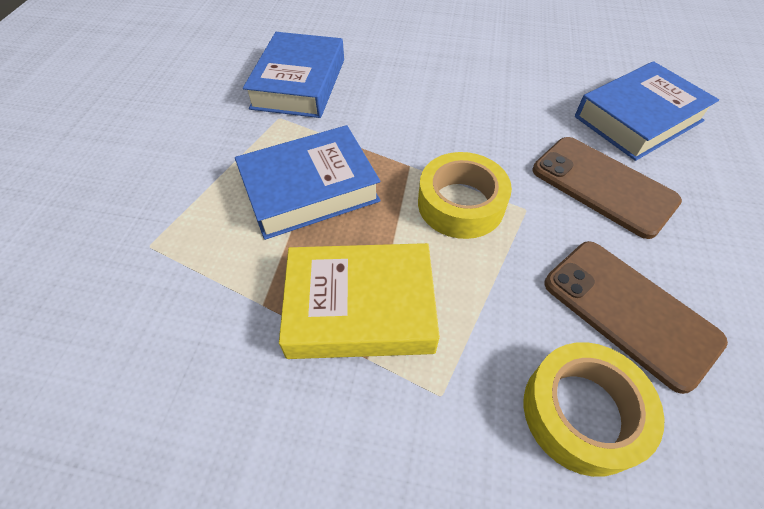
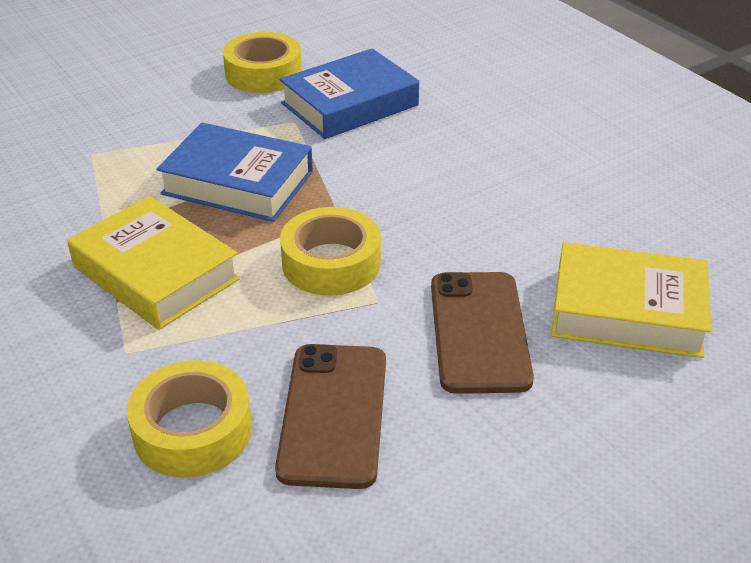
camera: 45 degrees right, 15 degrees down
(201, 94) = (263, 73): none -> yellow tape
(638, 119) = (627, 311): blue book -> yellow book

